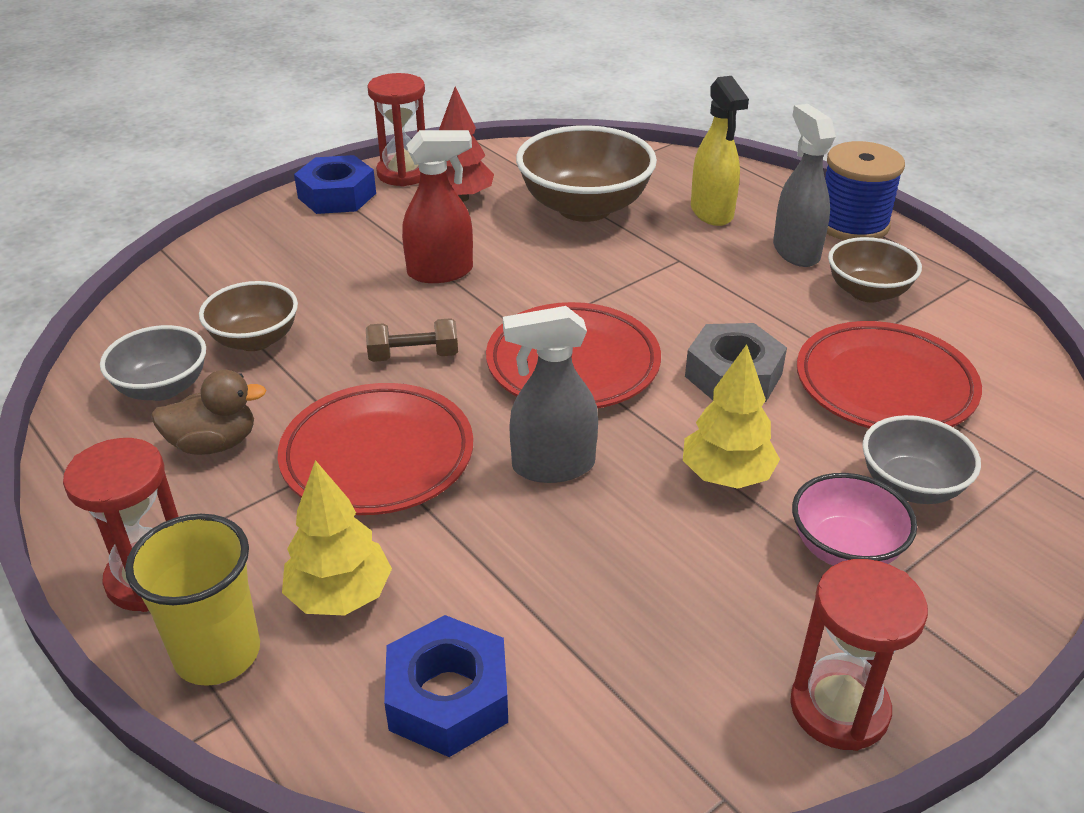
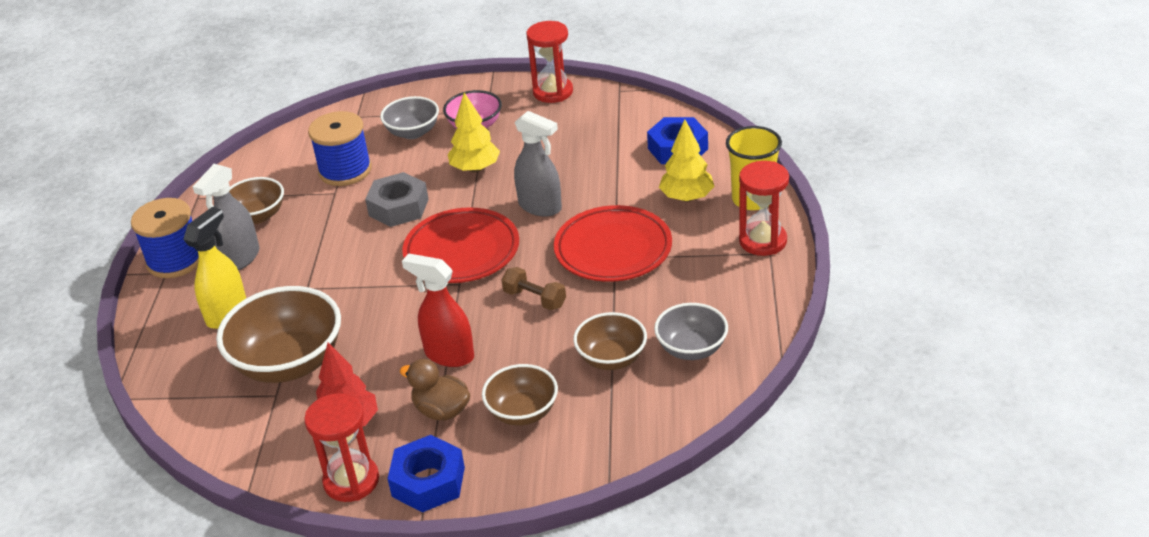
camera: 135 degrees left, 0 degrees up
(214, 444) = (688, 296): brown duck -> brown duck (441, 410)
(306, 264) = (522, 412): none -> brown bowl
(884, 385) = (345, 170): red plate -> blue spool

